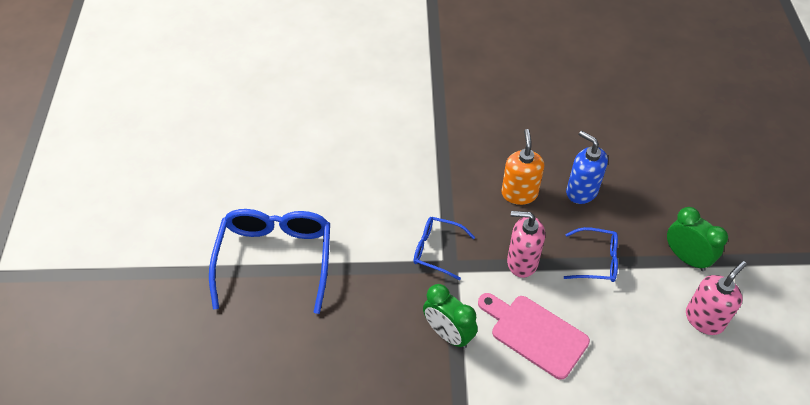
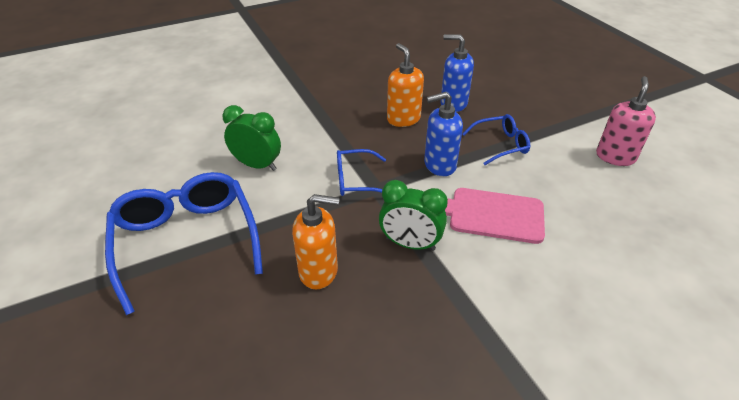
camera: 25 degrees left, 10 degrees down
(363, 329) = (319, 271): none -> orange soap dispenser
(522, 262) = (439, 165): pink soap dispenser -> blue soap dispenser
(686, 258) = (566, 122): green clock -> green clock (257, 165)

